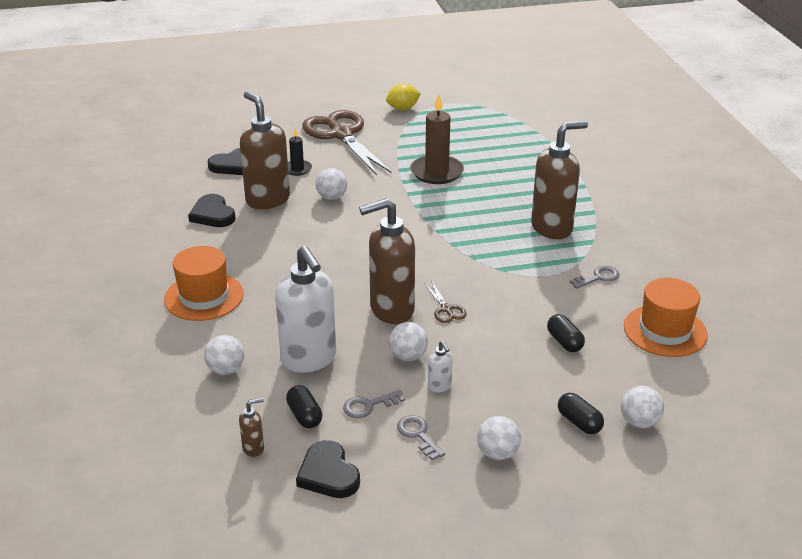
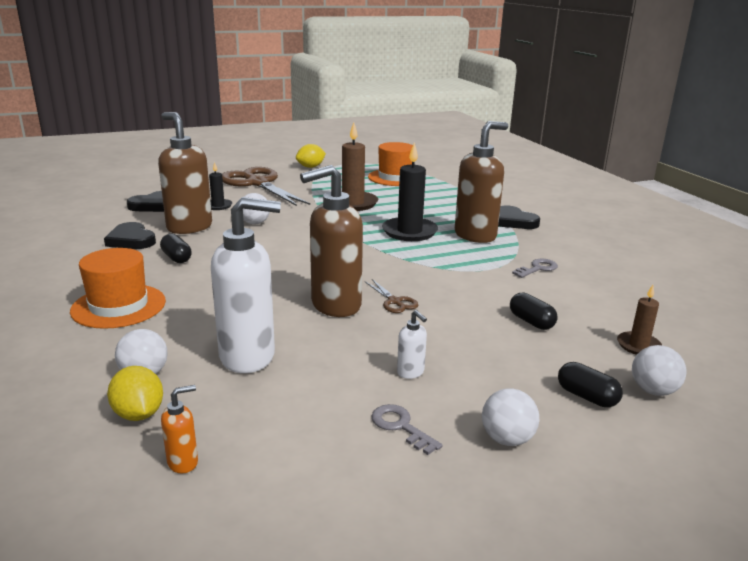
camera: 10 degrees left, 10 degrees down
(222, 405) = (139, 414): none -> yellow lemon
(253, 448) = (183, 462): brown soap dispenser -> orange soap dispenser
(304, 415) = (250, 417): black capsule -> black capsule (176, 258)
(309, 359) = (248, 357): white soap dispenser -> white soap dispenser turned 60 degrees counterclockwise
(328, 474) = (292, 486): black heart -> black heart (514, 221)
(369, 406) = (330, 399): grey key -> none
(408, 356) = (365, 346): white ball -> none
(485, 218) = (409, 232): none -> black candle
(651, 376) = (638, 346): none -> brown candle
(665, 331) = (627, 306): orange hat -> orange hat (395, 177)

